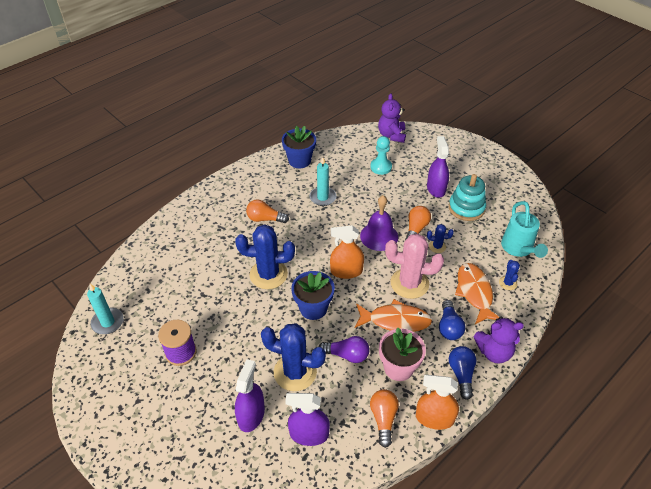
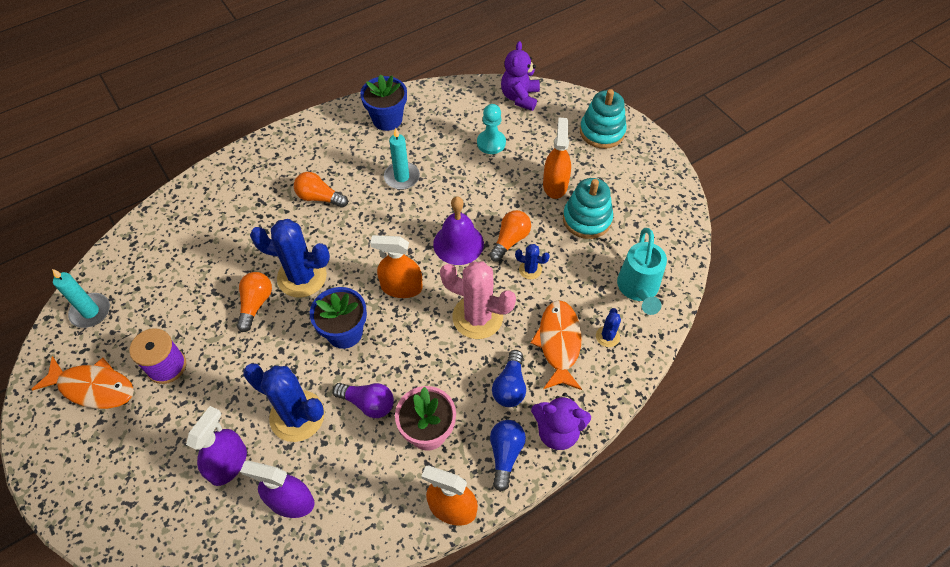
camera: 10 degrees right, 10 degrees up
(383, 419) = (388, 497): orange light bulb -> orange light bulb (255, 304)
(395, 320) = (444, 366): orange fish -> orange fish (93, 387)
(436, 188) = (555, 184): purple spray bottle -> orange spray bottle
(457, 150) = (602, 132): none -> turquoise stacking toy

